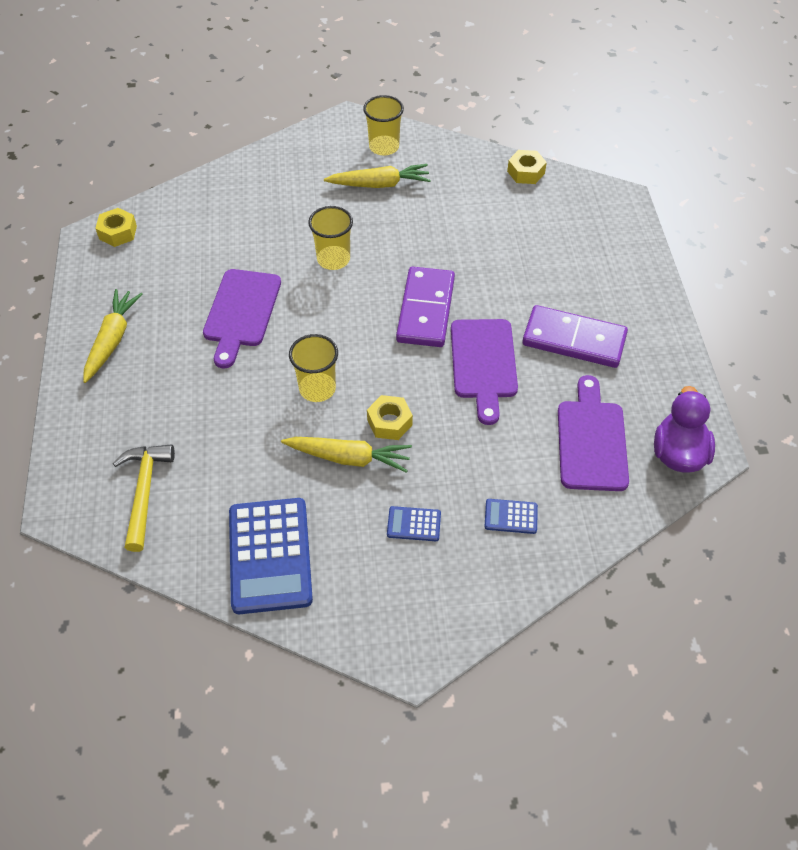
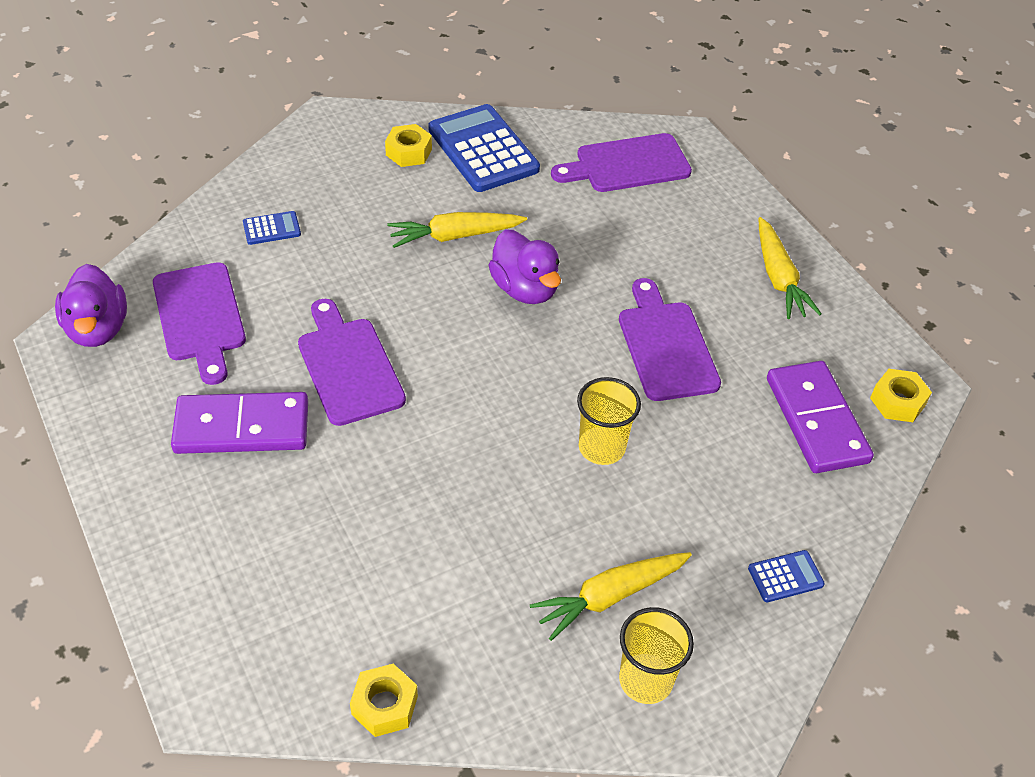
camera: 155 degrees right, 5 degrees down
(144, 492) = (627, 164): yellow hammer -> purple cutting board
(317, 388) = (525, 289): yellow cup -> purple duck
(389, 422) = (429, 277): yellow nut -> yellow nut (408, 152)
(414, 524) = (364, 200): blue calculator -> blue calculator (785, 576)
(425, 310) = (447, 413): purple domino -> purple domino (817, 420)

